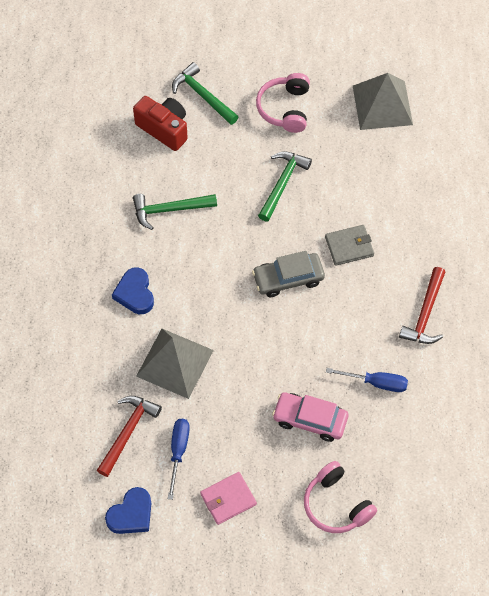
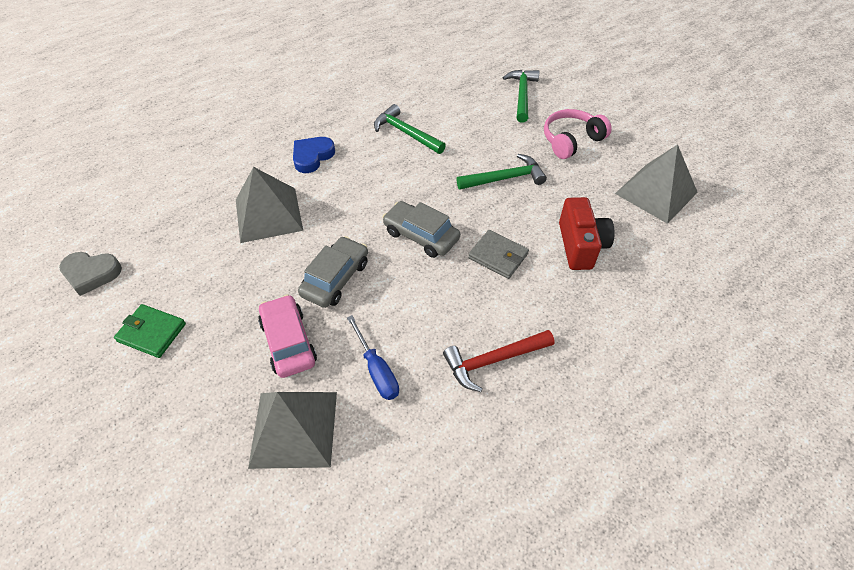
camera: 50 degrees right, 10 degrees down
(128, 432) = (176, 225): red hammer -> none
(131, 514) = (91, 274): blue heart -> grey heart
(164, 129) = (470, 93): red camera -> red camera (580, 245)
(178, 452) = (179, 267): blue screwdriver -> none
(228, 499) = (152, 332): pink wallet -> green wallet
(279, 358) = (335, 278): none -> grey car
(336, 505) = (204, 428): pink headphones -> none
(379, 455) = (294, 429): none -> grey pyramid

